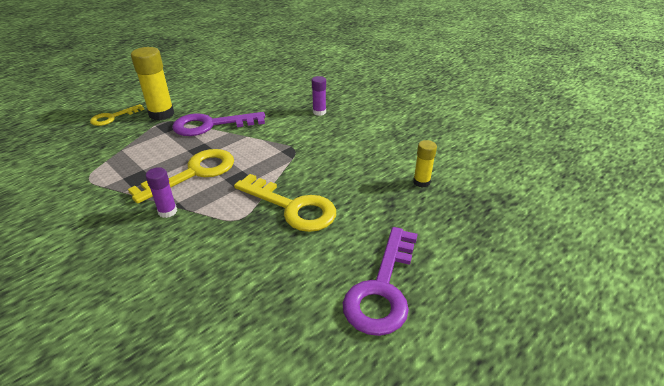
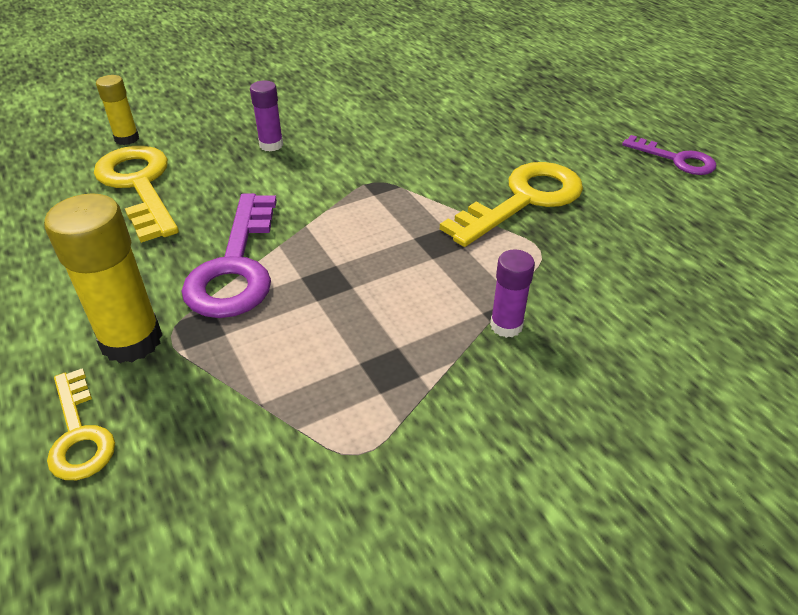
camera: 75 degrees left, 5 degrees up
(194, 173) = (400, 293): yellow key -> yellow key (139, 185)
(382, 289) = (676, 159): purple key -> purple key, size x0.59
(421, 182) = (495, 101): yellow glue stick -> yellow glue stick (127, 139)

